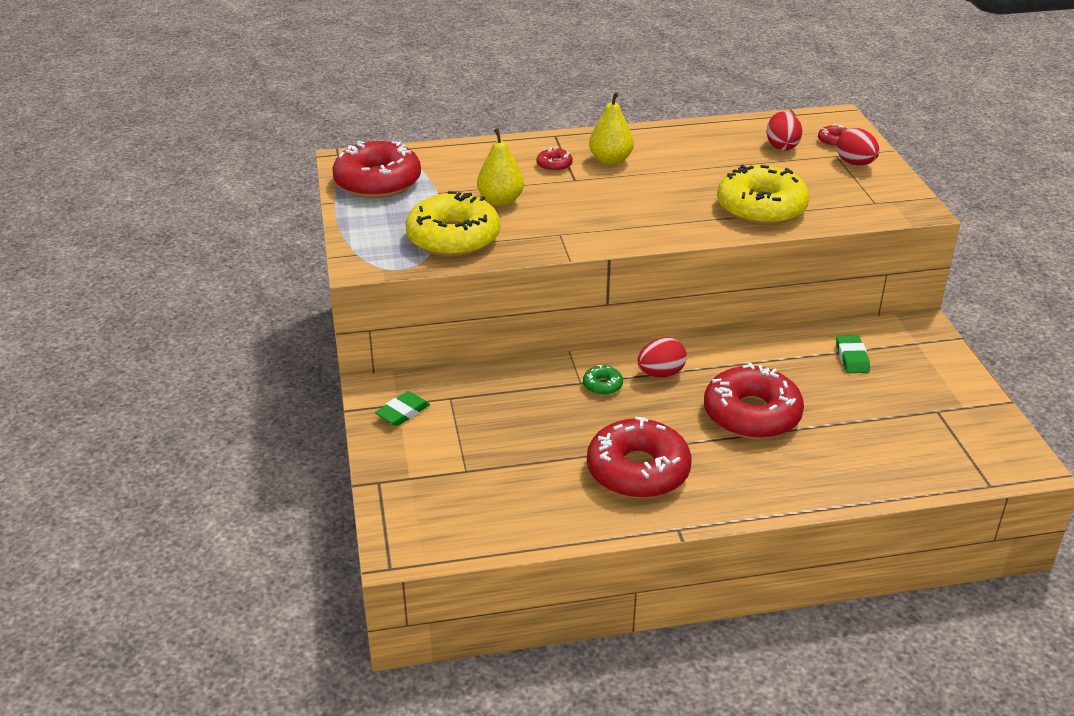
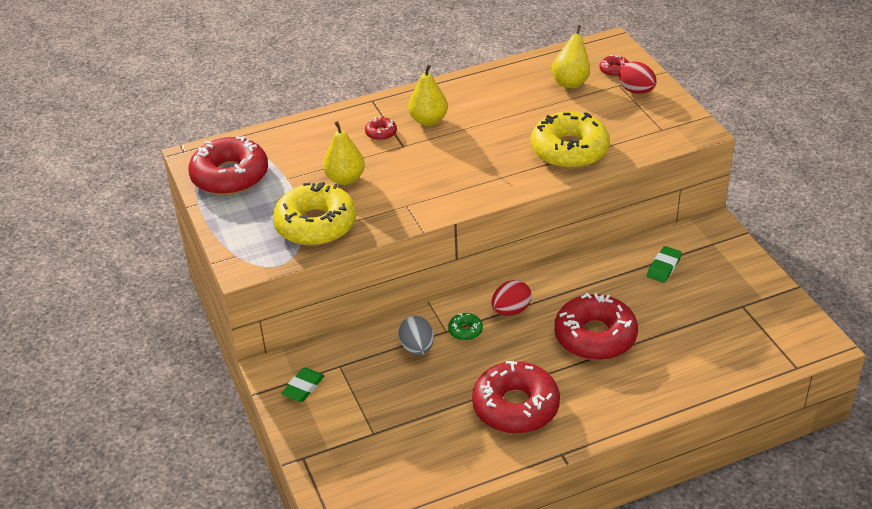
camera: 10 degrees left, 5 degrees up
(542, 394) = (417, 348): none -> grey egg
(781, 146) = (571, 82): red egg -> yellow pear
(852, 358) = (664, 267): green eraser -> green eraser turned 45 degrees clockwise

